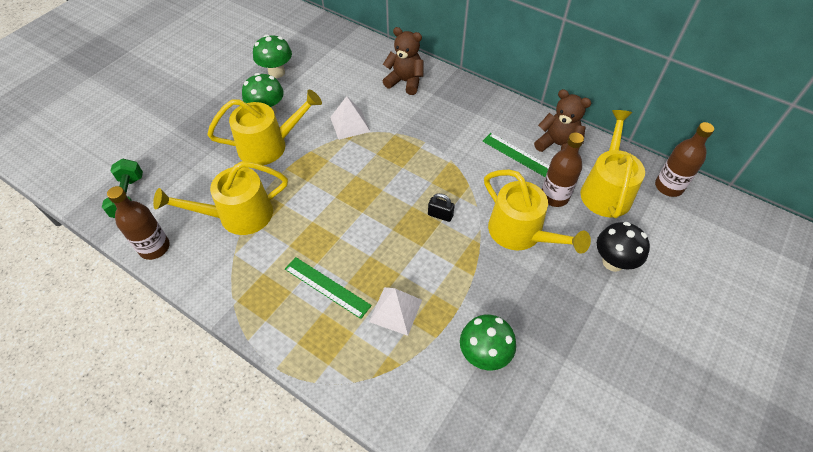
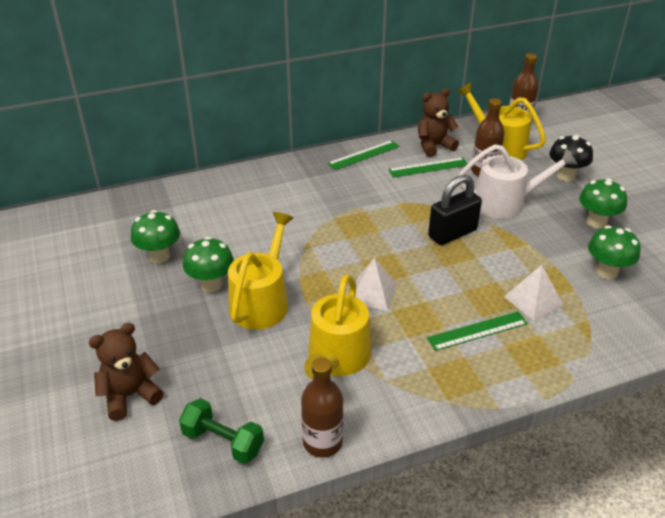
camera: 55 degrees left, 15 degrees down
(350, 124) = (292, 238): white pyramid -> white pyramid (372, 293)
(405, 82) = (275, 185): brown teddy bear -> brown teddy bear (130, 395)
(440, 215) = (452, 233): black padlock -> black padlock, size x2.03
(496, 109) = (364, 155): none -> green ruler
(520, 233) = (506, 203): yellow watering can -> white watering can
(558, 317) = (596, 222): none -> green mushroom

